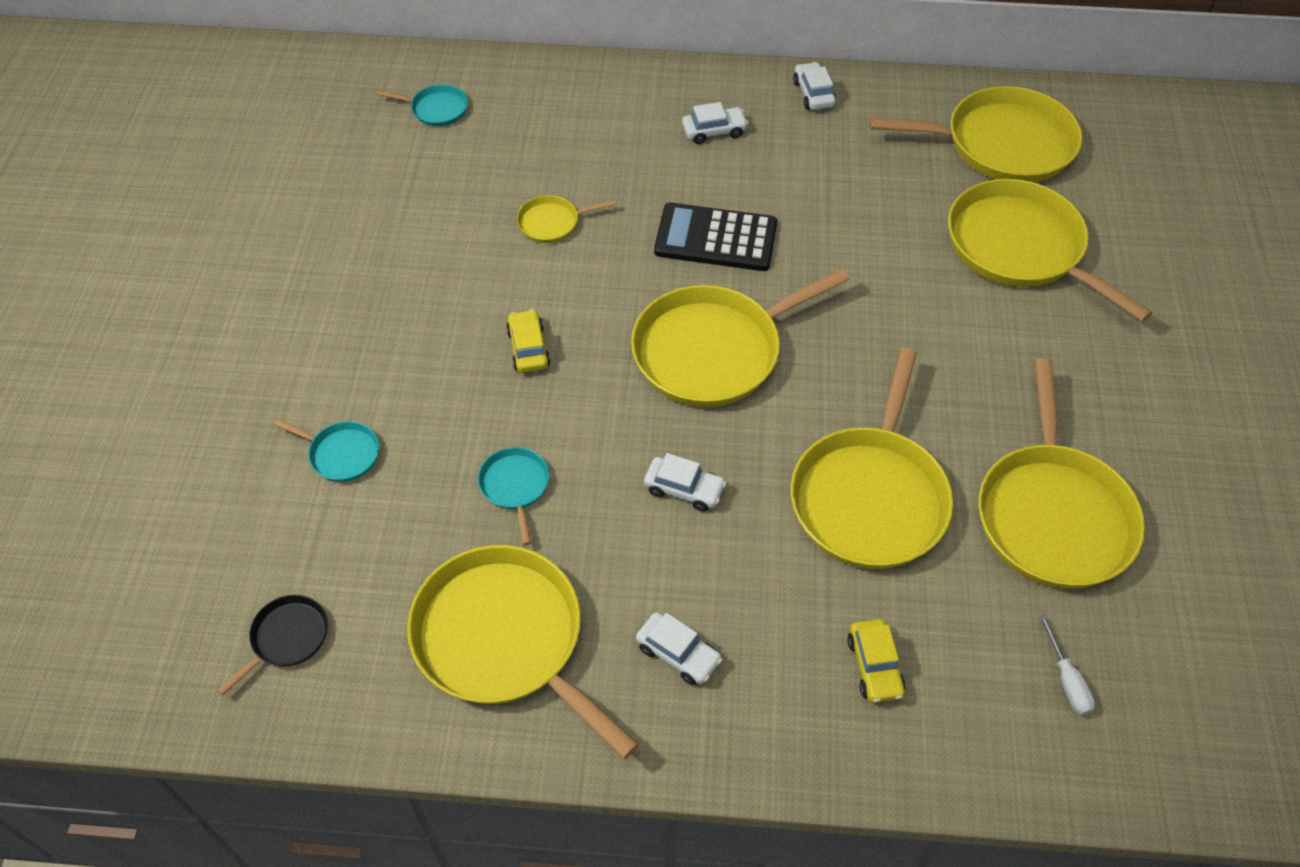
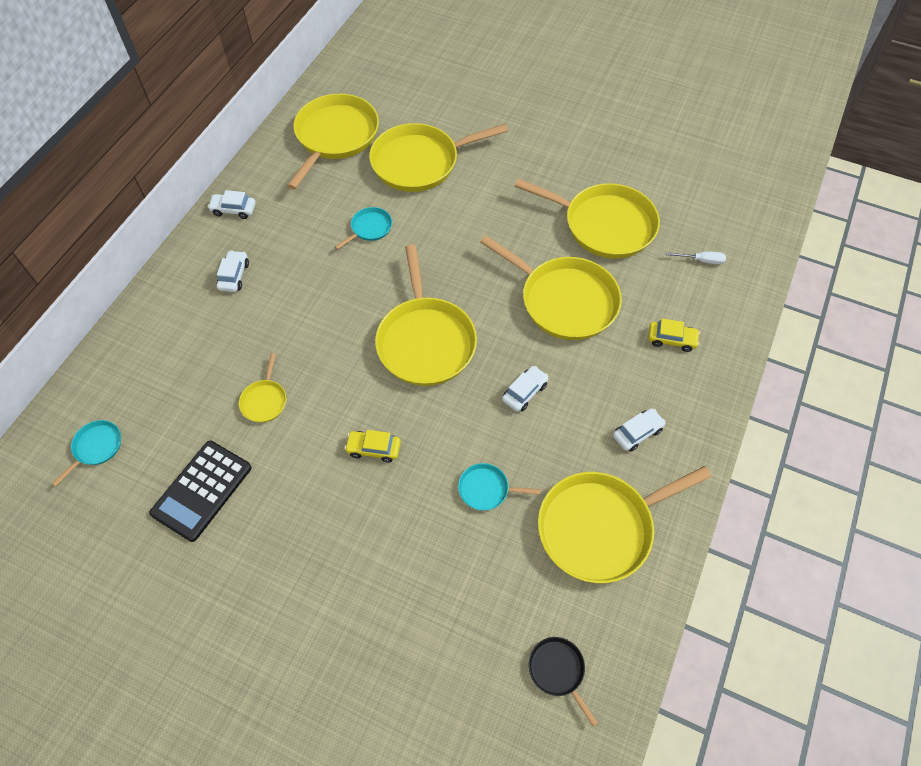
camera: 70 degrees left, 5 degrees up
(341, 454) = (414, 599): turquoise pan -> turquoise pan (370, 228)
(716, 238) = (332, 308): black calculator -> black calculator (202, 490)

